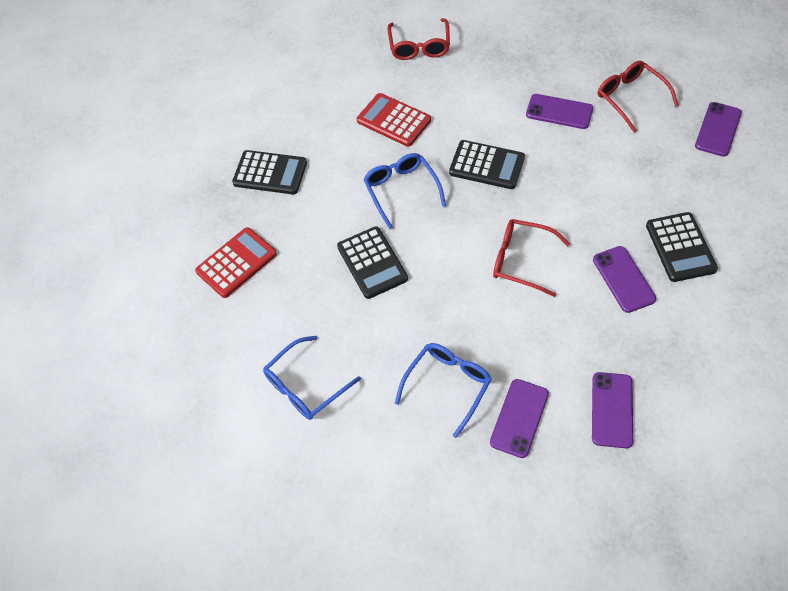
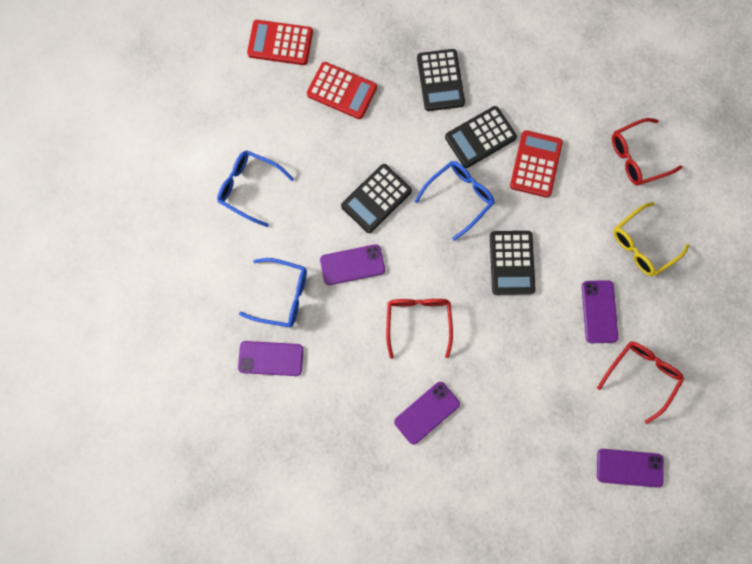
camera: 65 degrees right, 20 degrees up
(149, 308) = (280, 43): none -> red calculator
(505, 64) = (643, 244): none -> yellow glasses
(612, 410) = (299, 429): purple phone -> purple phone (352, 265)
(680, 247) = (476, 456): black calculator -> black calculator (480, 137)

